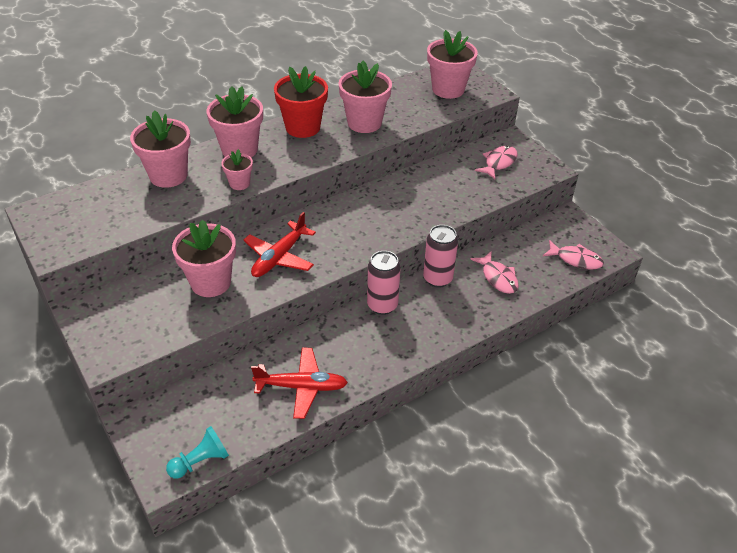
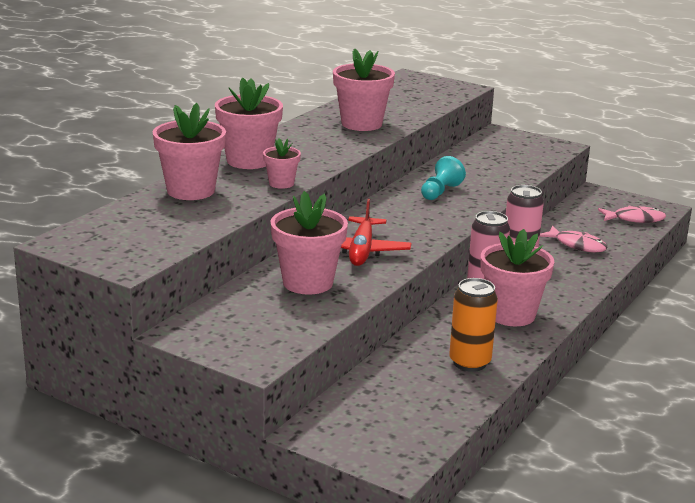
camera: 25 degrees left, 20 degrees down
(200, 461) = (424, 442): turquoise pawn -> turquoise pawn (440, 192)
(302, 387) = (469, 363): red plane -> orange can
(303, 127) = (299, 136): red flower pot -> none
(448, 89) = (418, 91): pink flower pot -> pink flower pot (511, 314)
(498, 163) = (507, 149): pink fish -> none

